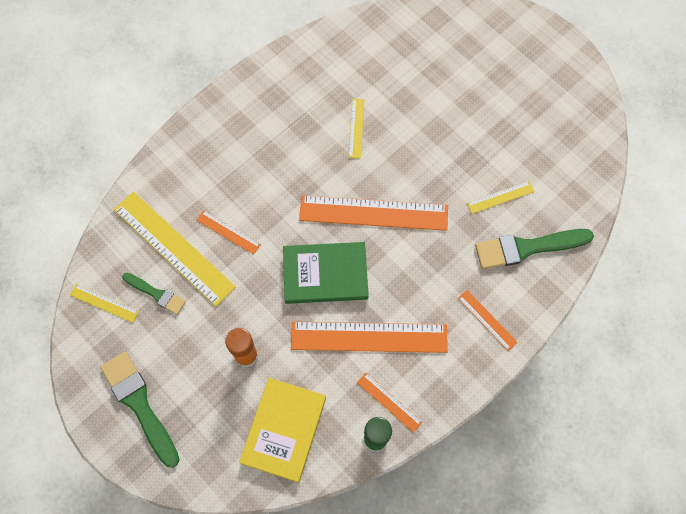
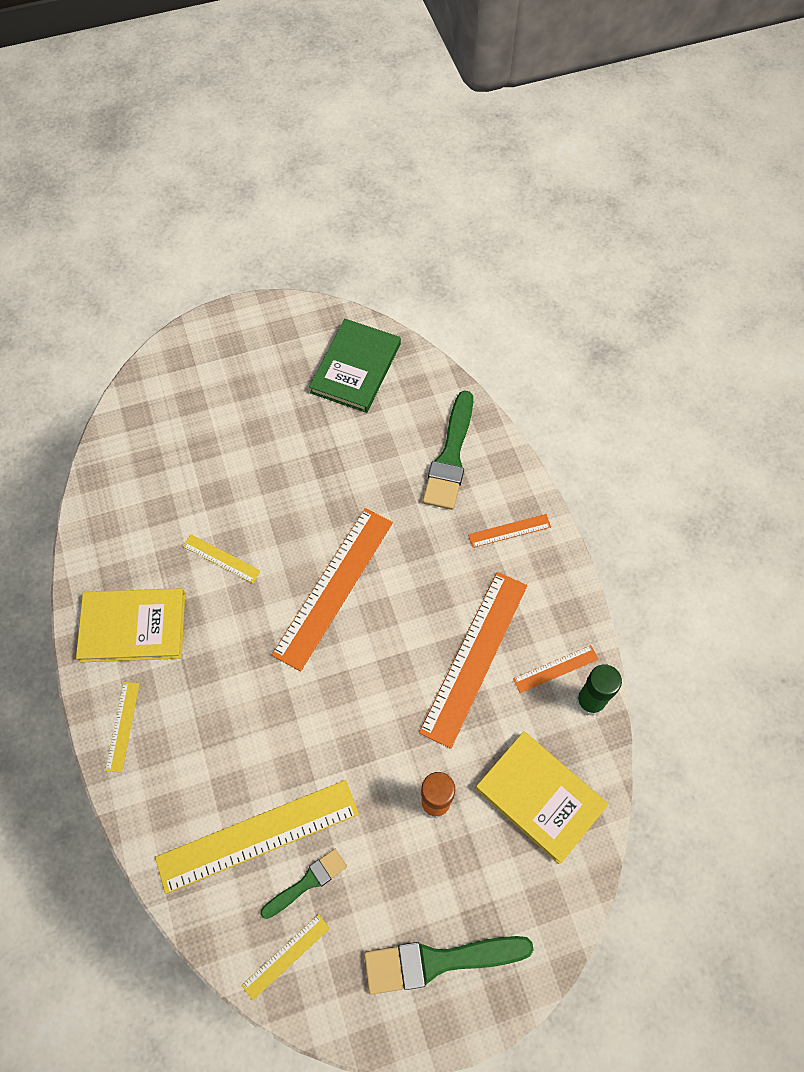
camera: 65 degrees left, 5 degrees down
(228, 232) = (272, 759): orange ruler -> none
(279, 99) = (133, 626): none -> yellow book
(325, 274) = (380, 671): green book -> green book (356, 368)
(500, 197) = (382, 454): yellow ruler -> yellow ruler (122, 726)

